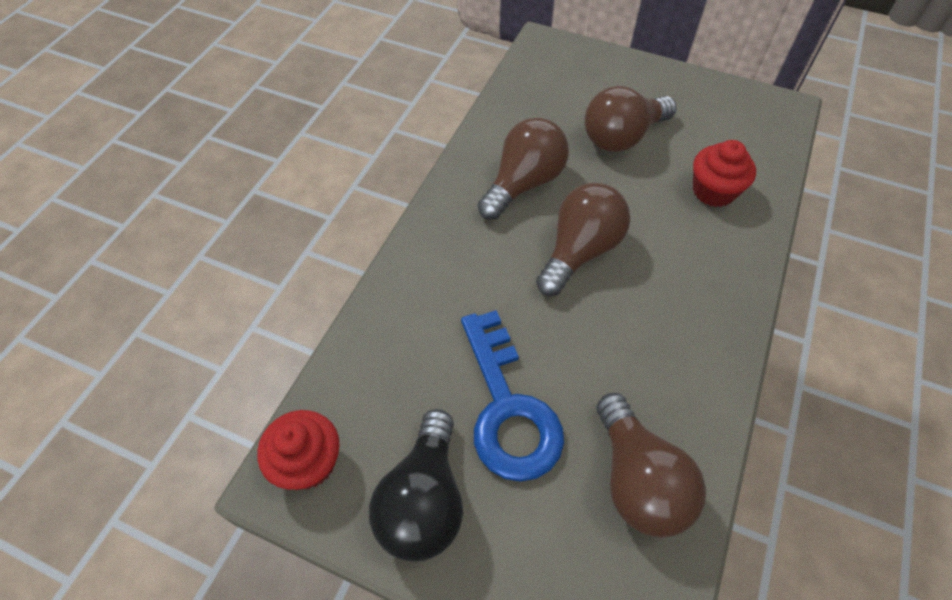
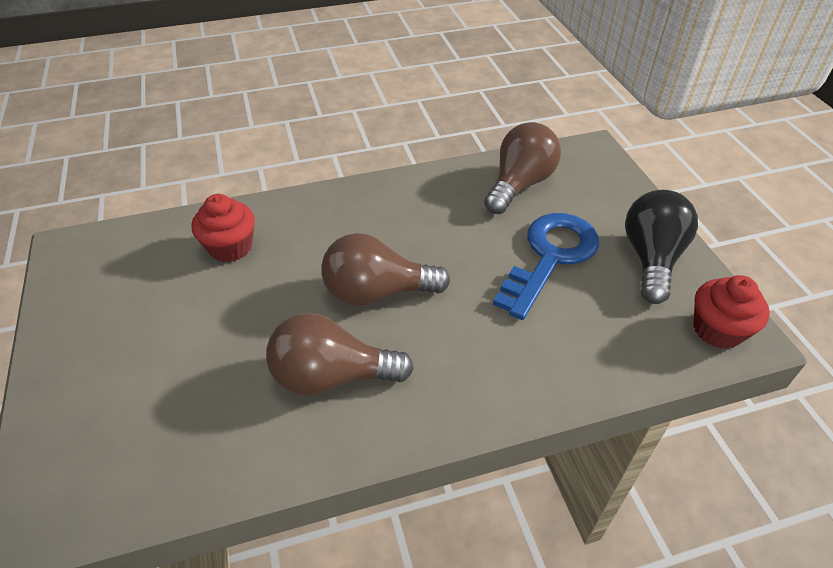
camera: 130 degrees left, 10 degrees down
(423, 500) = (651, 259): black light bulb -> black light bulb turned 45 degrees counterclockwise
(622, 137) = (198, 338): brown light bulb -> none

